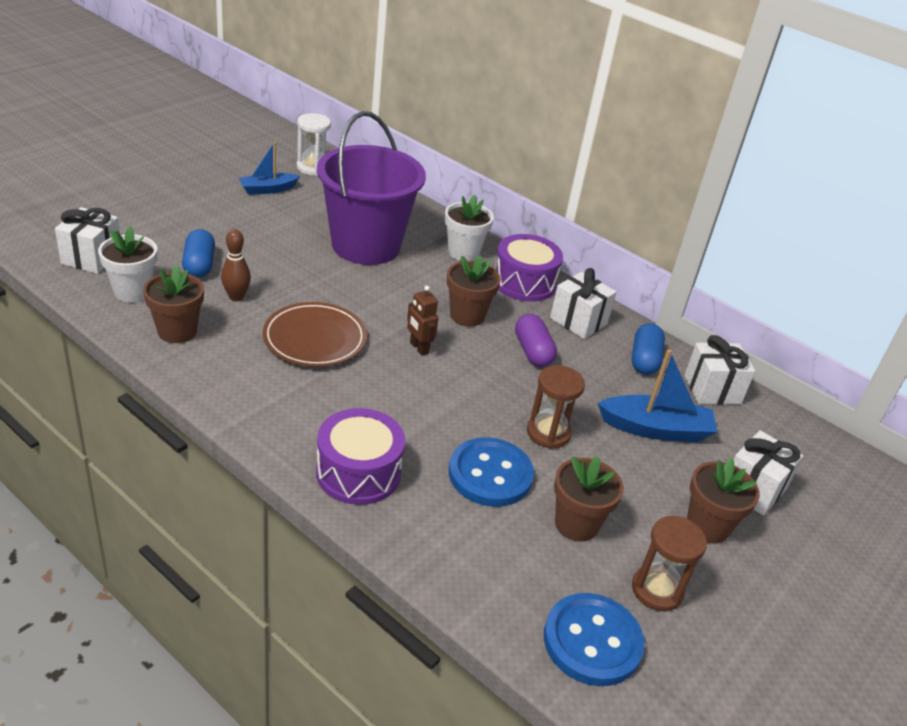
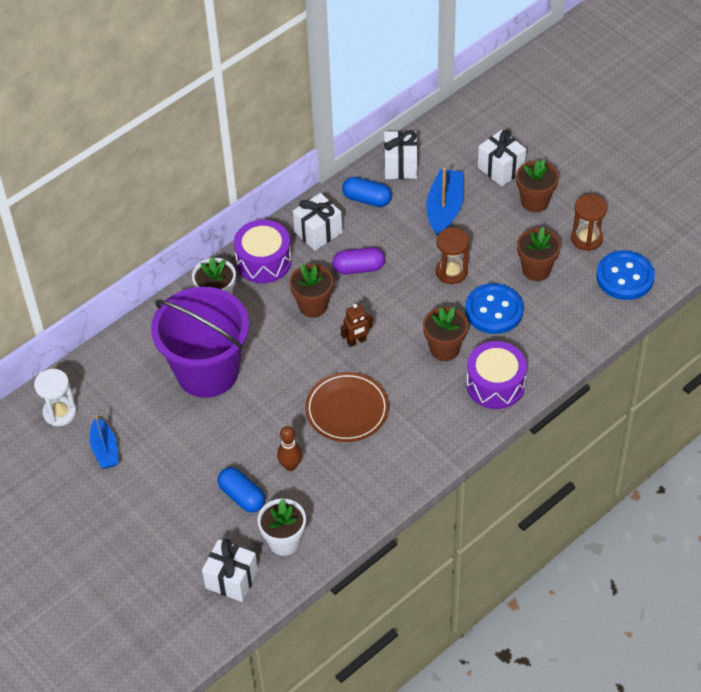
camera: 75 degrees left, 15 degrees up
(177, 331) = (340, 504): brown flower pot -> brown flower pot (444, 349)
(199, 265) = (242, 496): blue capsule -> blue capsule turned 45 degrees clockwise

